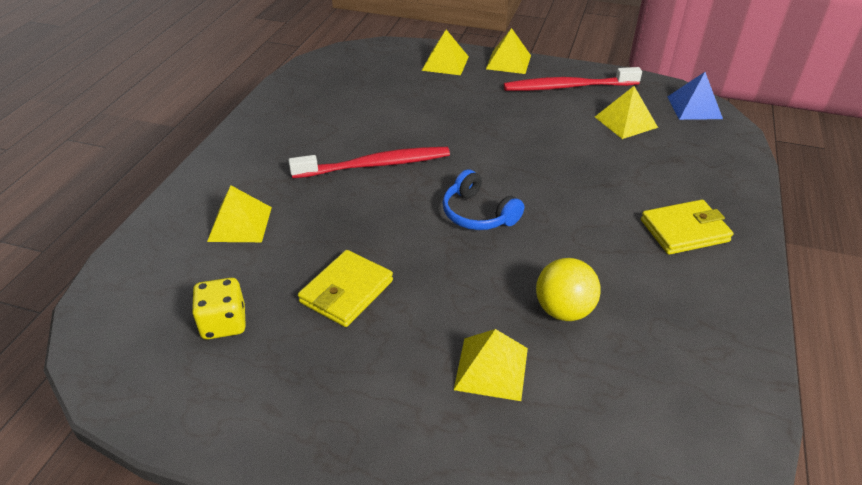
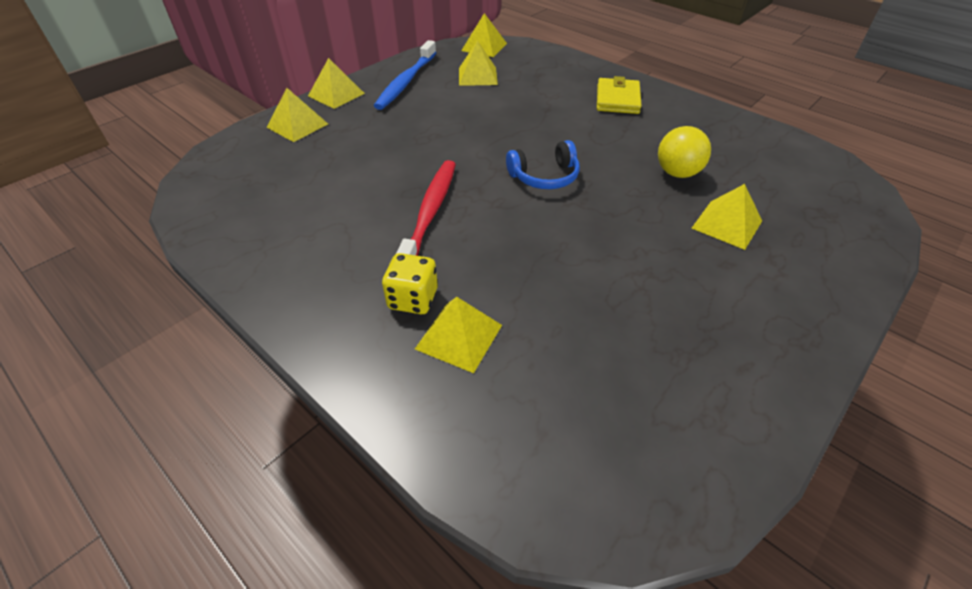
camera: 65 degrees left, 5 degrees up
(224, 323) = (619, 382): yellow dice -> yellow dice (413, 299)
(346, 291) = (608, 280): yellow wallet -> none
(567, 87) = (406, 82): red toothbrush -> blue toothbrush
(694, 107) = (484, 47): blue pyramid -> yellow pyramid

